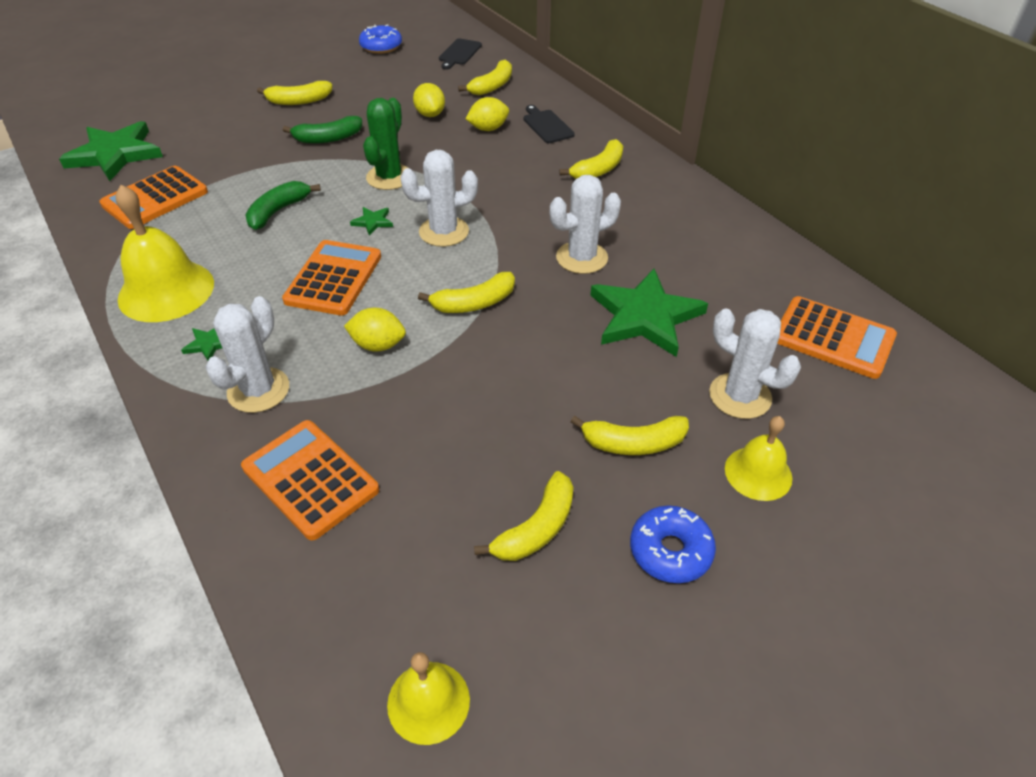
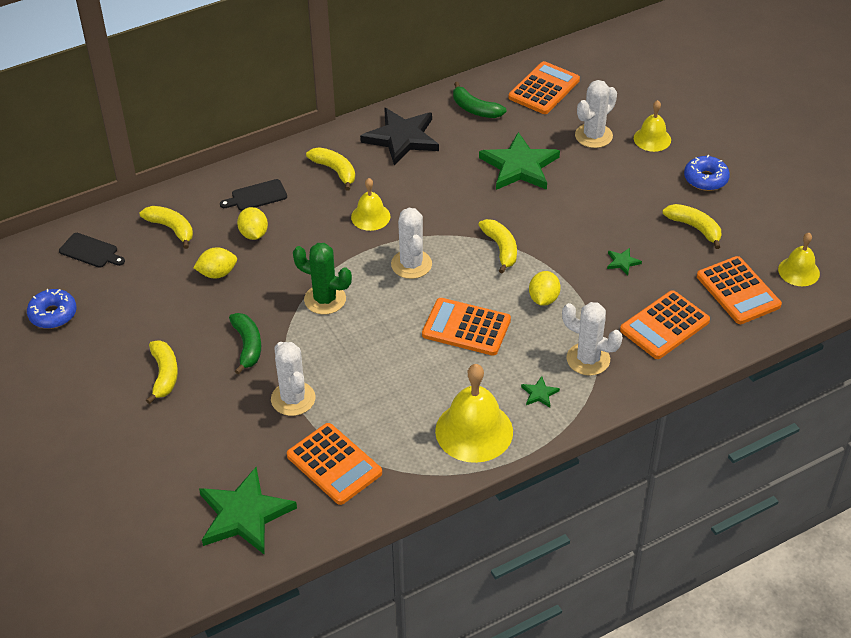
camera: 85 degrees left, 0 degrees up
(278, 211) = (368, 371): green banana -> green banana (475, 109)
(373, 222) = (392, 308): green star -> green star (622, 262)
(379, 588) = (738, 291): none -> orange calculator
(524, 198) = (370, 216): none -> yellow bell
(581, 258) = (453, 190): white cactus -> white cactus (293, 399)
(633, 443) = (632, 184): yellow banana -> none
(672, 213) = (402, 138): none -> black star

